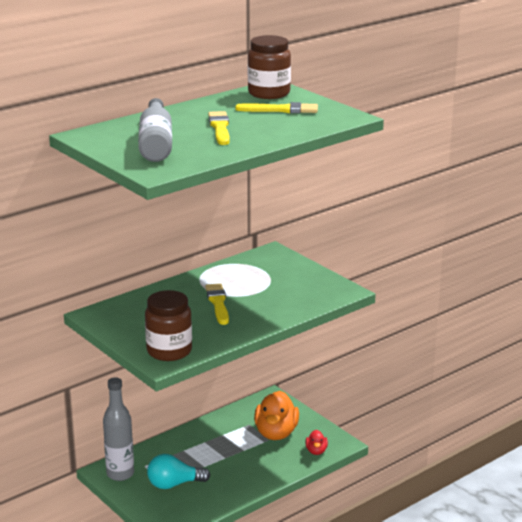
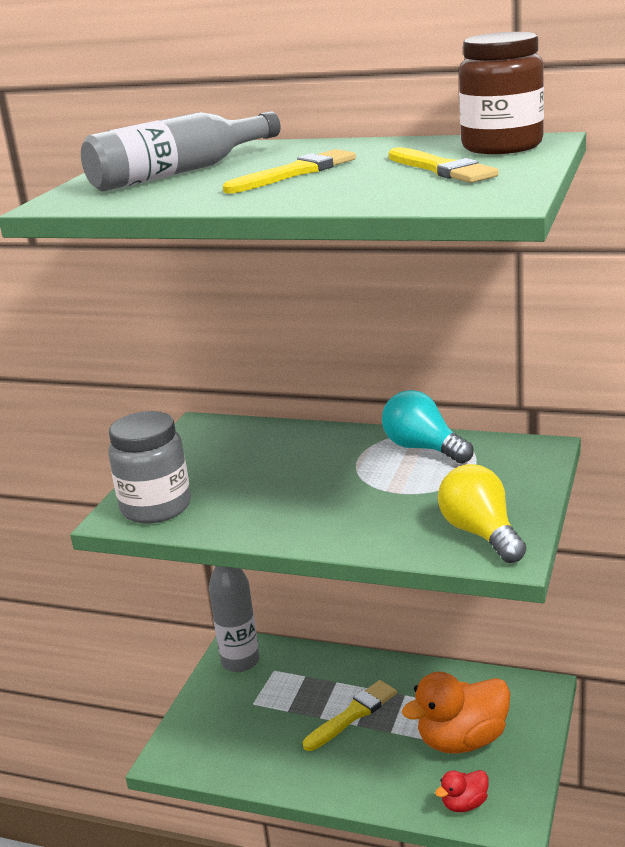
camera: 60 degrees right, 0 degrees up
(169, 351) = (156, 507): brown jar -> grey jar
(174, 484) = (258, 714): turquoise light bulb -> turquoise light bulb (423, 448)
(218, 303) = (328, 480): yellow brush -> yellow brush (353, 715)
(320, 289) = (481, 533): none -> yellow light bulb

